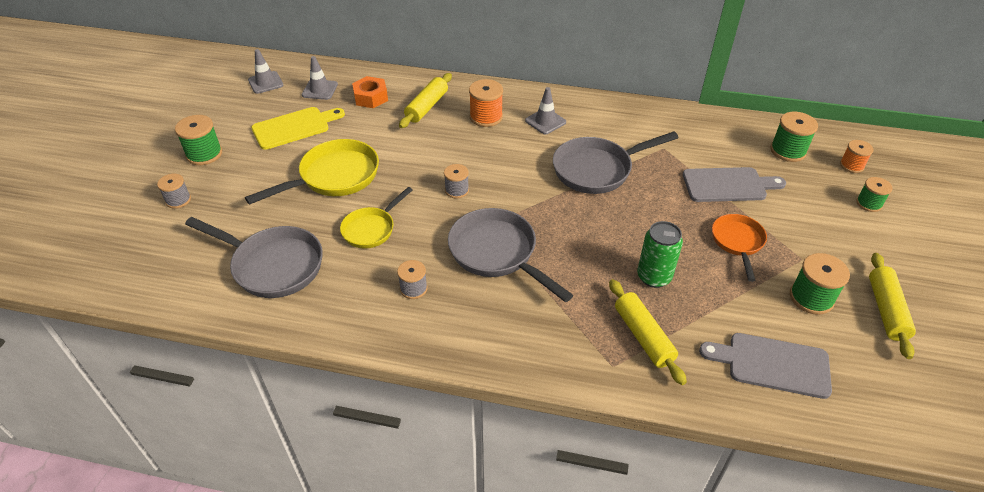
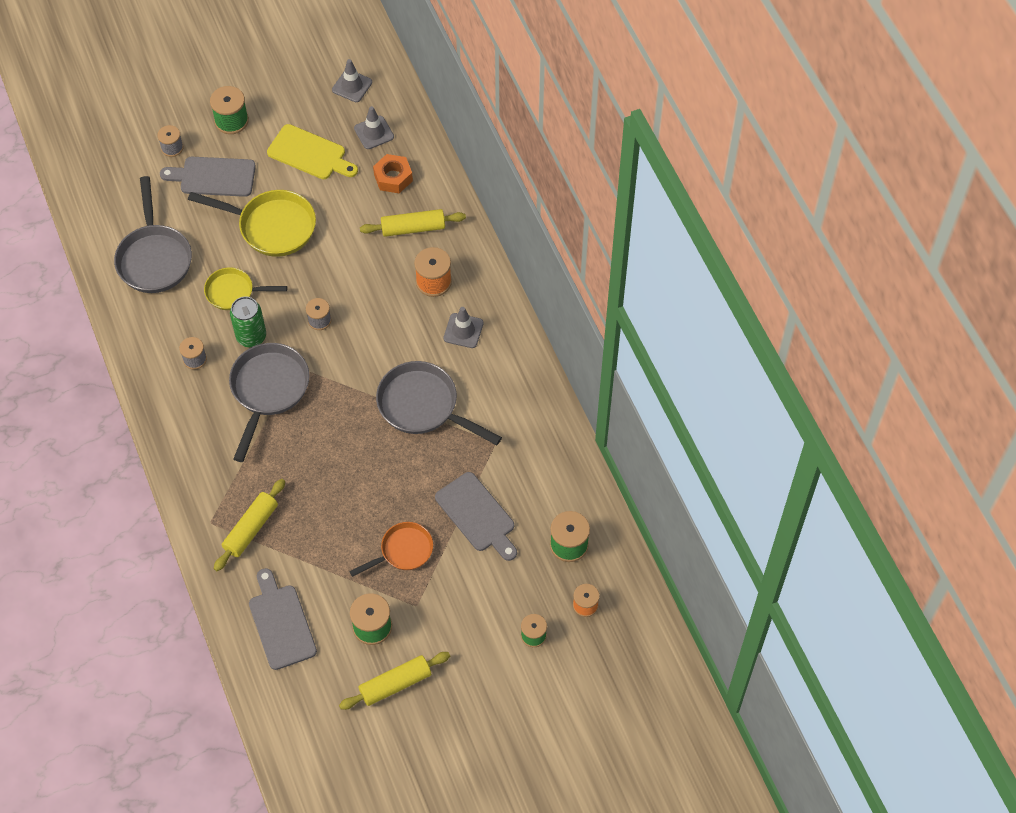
camera: 55 degrees right, 15 degrees up
(242, 188) = (213, 177): none -> grey cutting board
(654, 277) = (318, 508): green can -> green can (251, 336)

